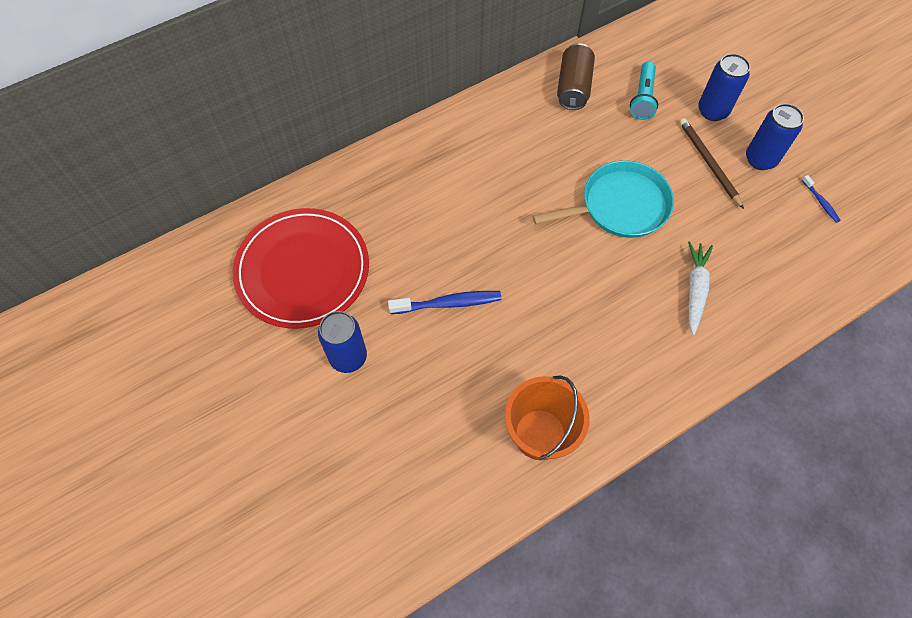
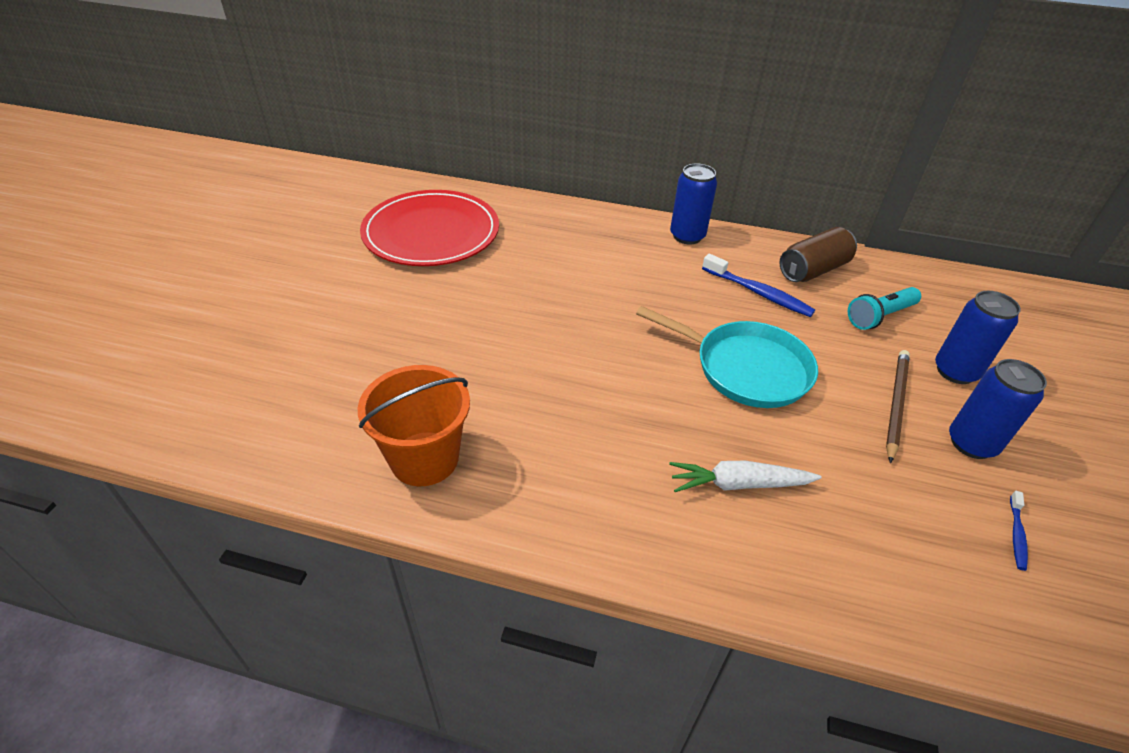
camera: 45 degrees right, 20 degrees down
(348, 357) = (378, 295): blue can -> blue can (687, 236)
(448, 303) = (495, 320): blue toothbrush -> blue toothbrush (758, 293)
(695, 289) = (739, 484): white carrot -> white carrot turned 150 degrees counterclockwise

